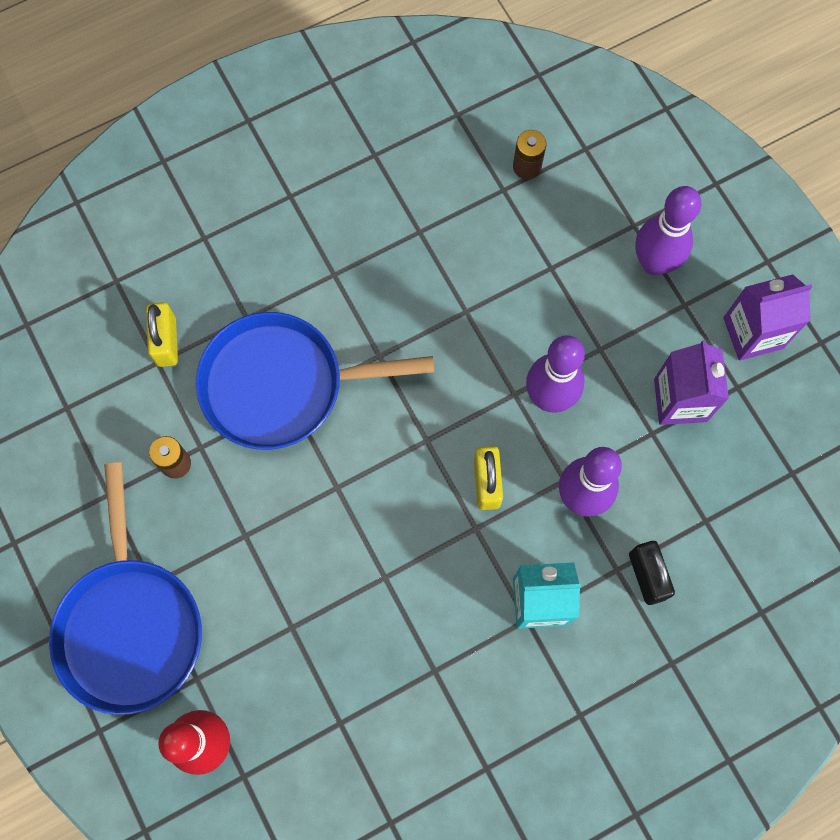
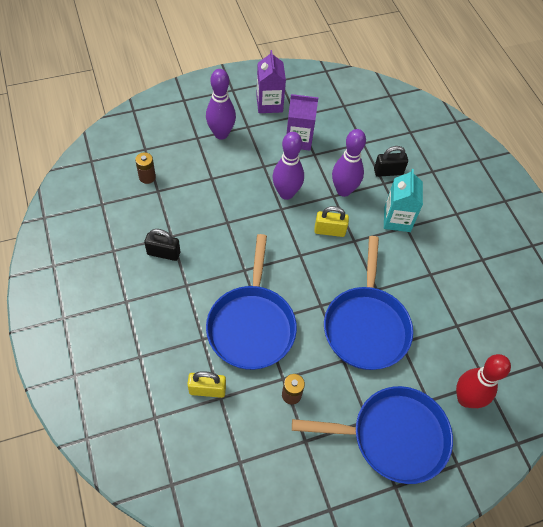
camera: 85 degrees left, 15 degrees down
(312, 565) = (366, 326): none -> blue pan
(384, 227) = (163, 253): none -> black padlock

